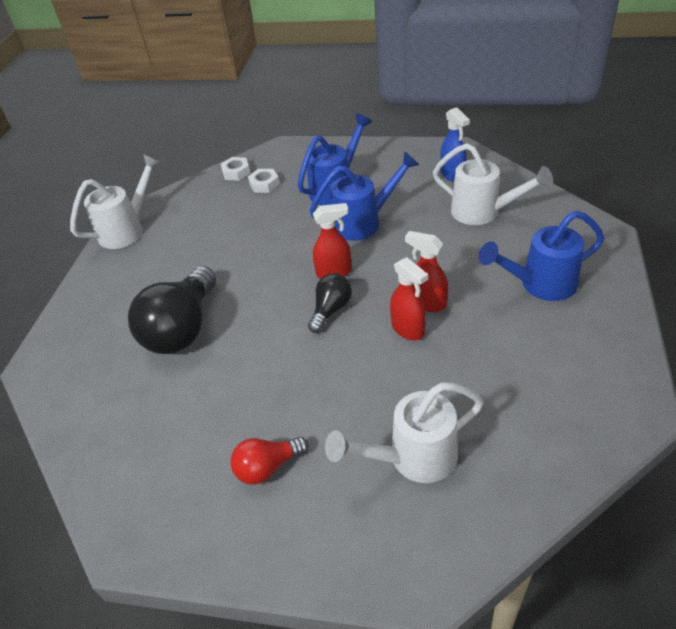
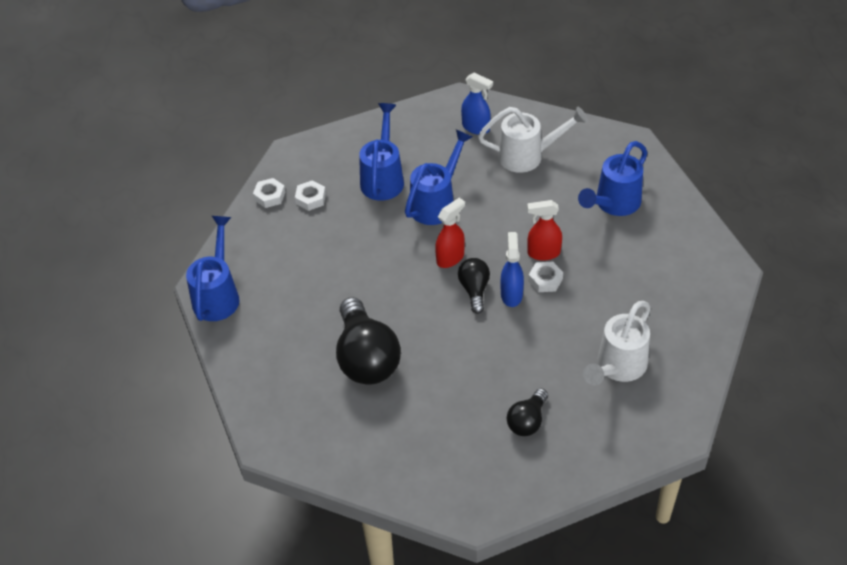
camera: 35 degrees left, 5 degrees up
(127, 229) = (218, 295): white watering can -> blue watering can
(267, 467) = (527, 421): red light bulb -> black light bulb
(362, 329) = (511, 294): none -> blue spray bottle
(408, 329) = (545, 280): red spray bottle -> white nut

